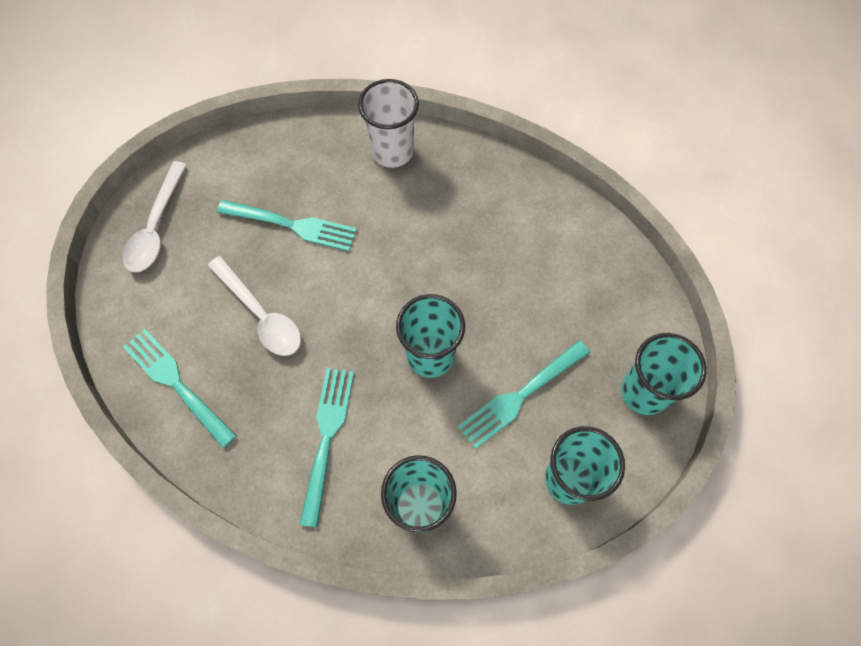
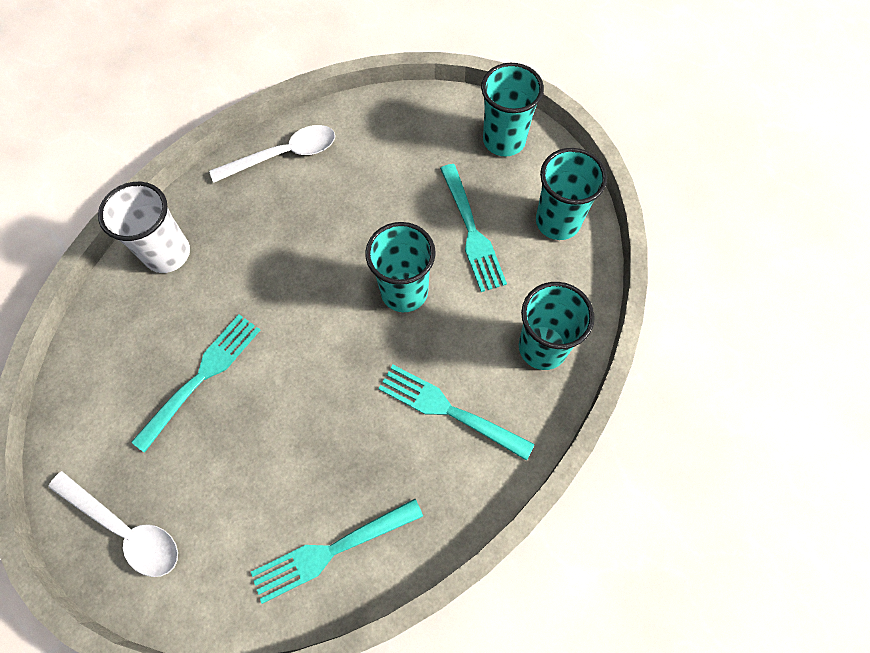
camera: 70 degrees left, 0 degrees up
(261, 314) = (291, 438): white spoon -> white spoon (284, 155)

